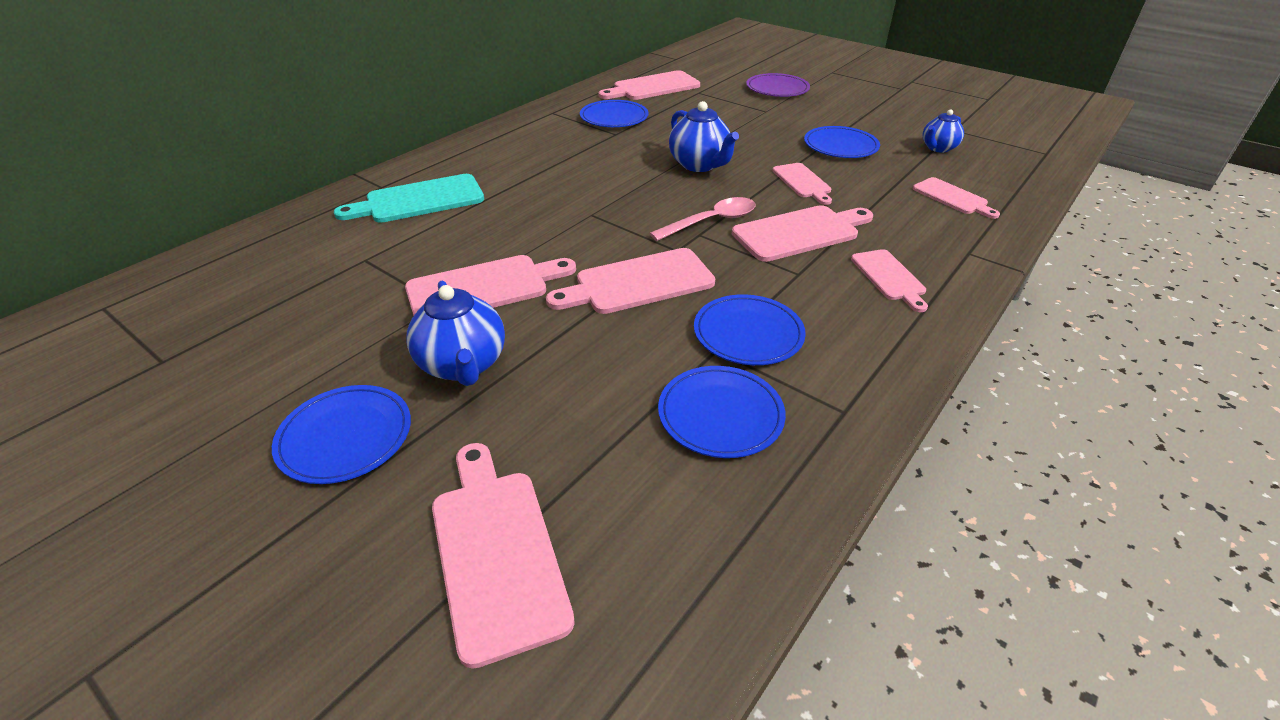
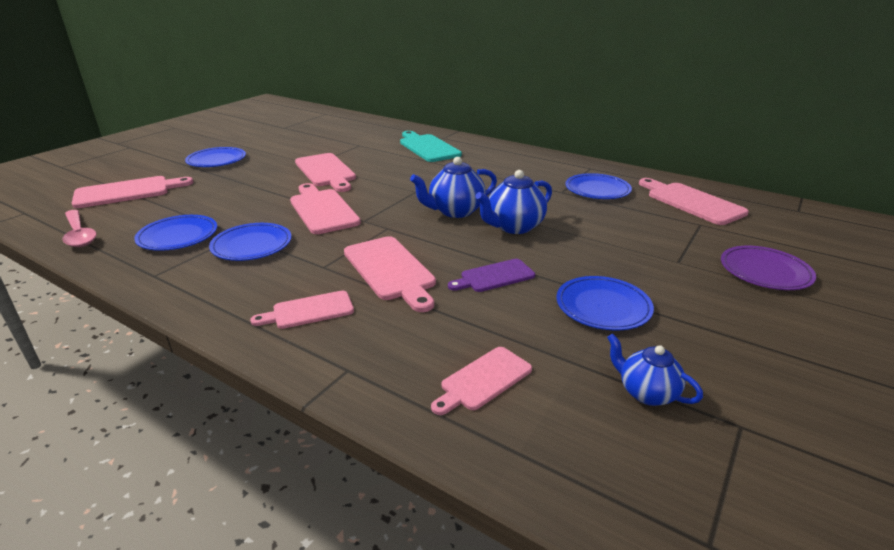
camera: 85 degrees right, 10 degrees down
(463, 365) = (256, 174): blue teapot -> blue teapot (455, 211)
(711, 221) = (408, 232): pink spoon -> pink spoon (79, 234)
(803, 182) = (494, 276): pink cutting board -> purple cutting board

